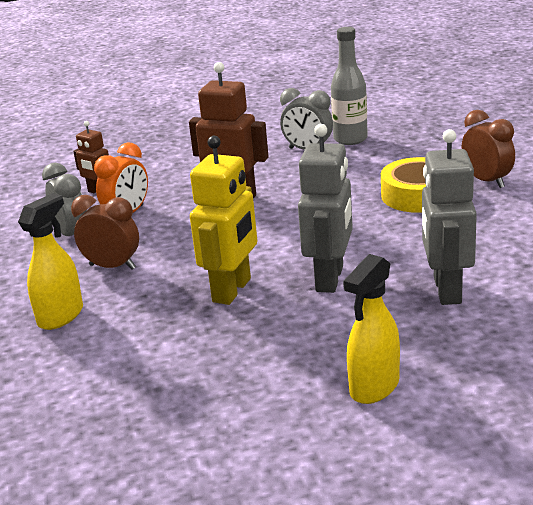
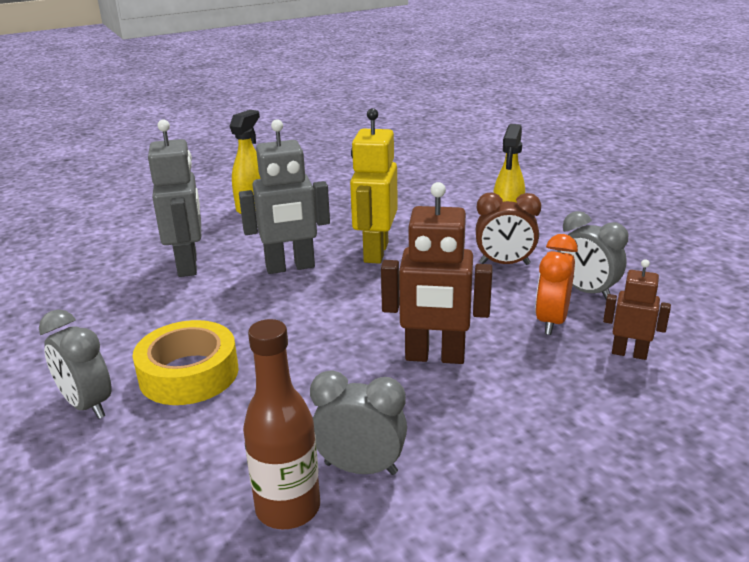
camera: 165 degrees right, 0 degrees up
(330, 279) = (290, 267): grey robot -> grey robot turned 105 degrees counterclockwise
(350, 139) = (288, 508): grey bottle -> brown bottle
(487, 181) = (87, 405): brown clock -> grey clock

